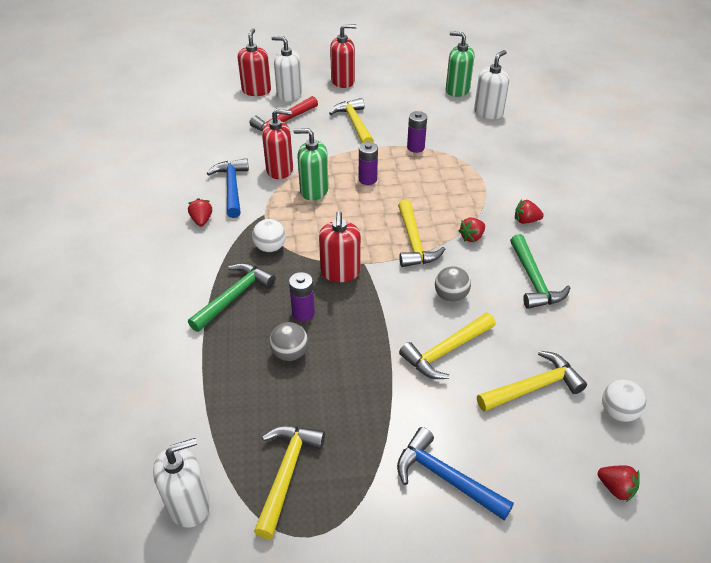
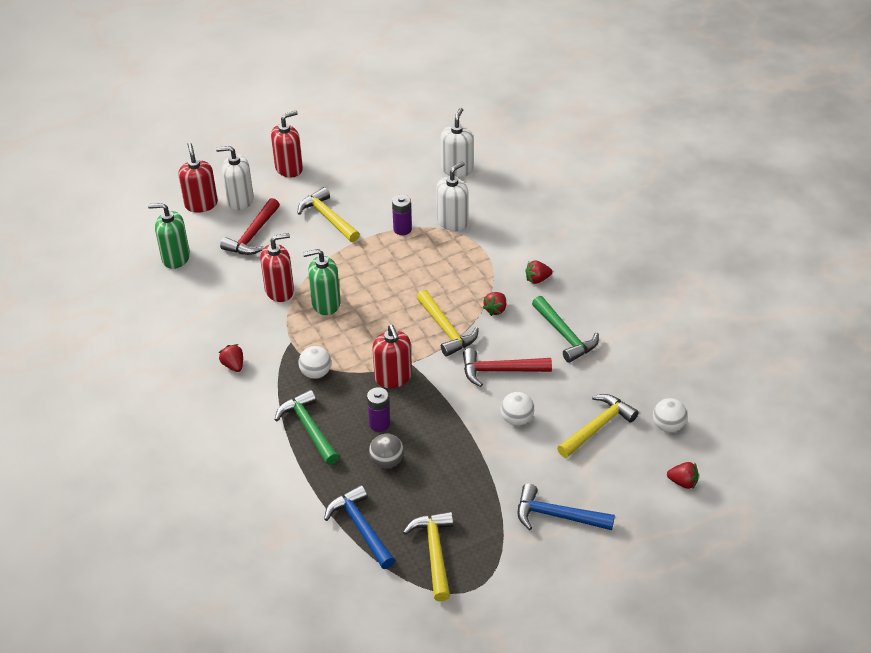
camera: 20 degrees left, 0 degrees up
(189, 504) = (371, 599): white soap dispenser -> white soap dispenser (452, 222)
(232, 188) = (242, 323): blue hammer -> blue hammer (361, 528)
(234, 297) = (309, 428): green hammer -> green hammer turned 45 degrees counterclockwise
(367, 179) = (372, 277): purple battery -> none
(446, 351) = (516, 419): yellow hammer -> white ball
(450, 296) = (500, 371): grey ball -> red hammer
(457, 90) = (414, 149): green soap dispenser -> green soap dispenser (175, 258)

